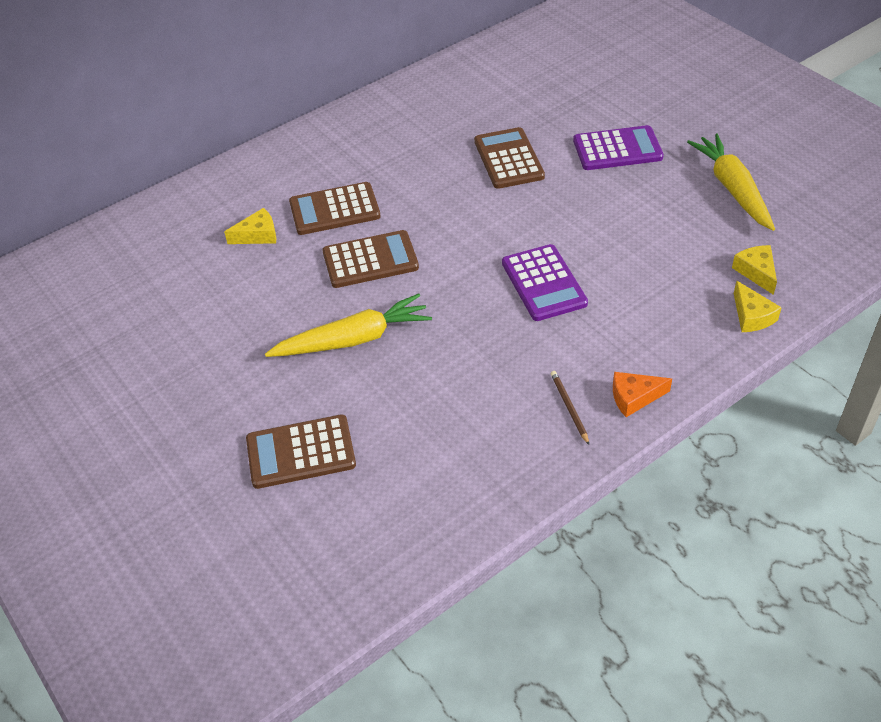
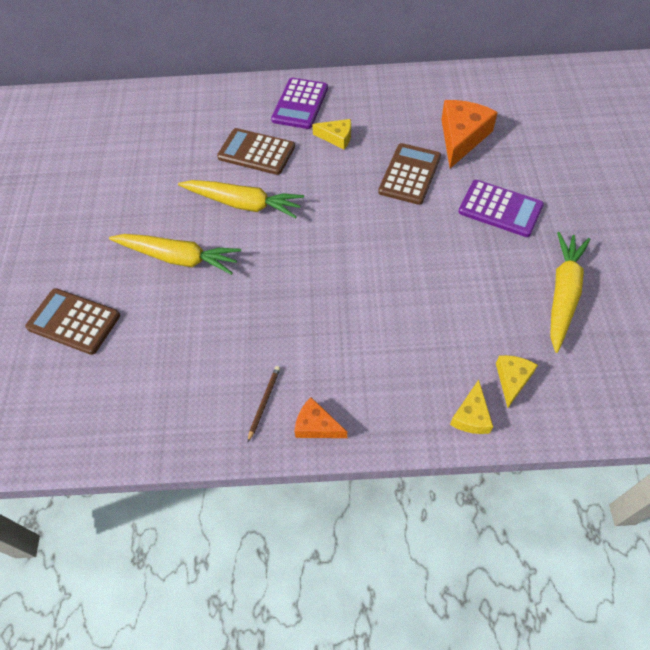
camera: 35 degrees right, 10 degrees up
(258, 235) = (193, 146): yellow cheese -> yellow cheese (337, 138)
(370, 260) = (243, 204): brown calculator -> yellow carrot
(525, 107) = (462, 137): none -> orange cheese
(543, 283) = (340, 290): purple calculator -> purple calculator (300, 104)

